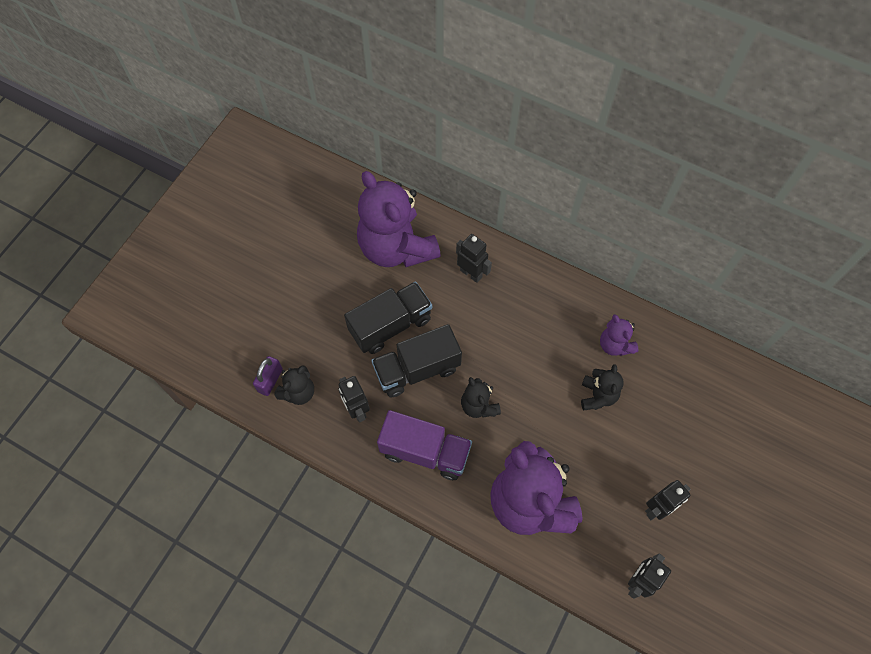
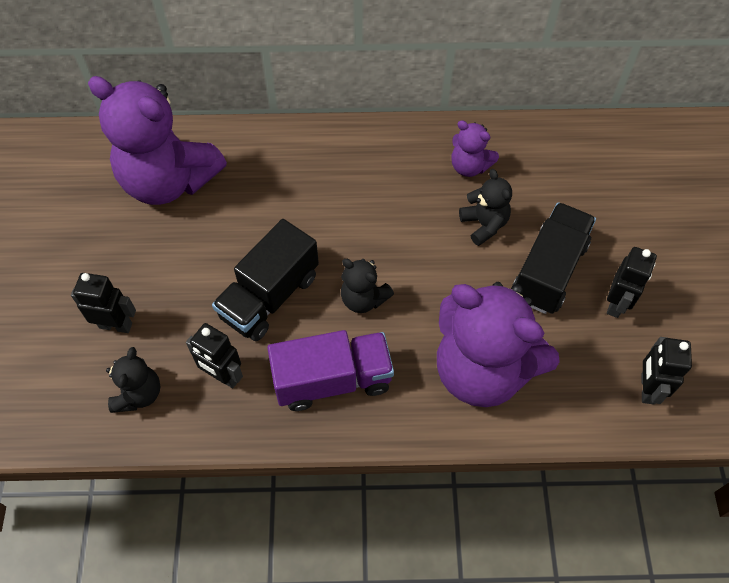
camera: 30 degrees left, 5 degrees down
(270, 380) = (94, 399): purple padlock -> none
(390, 325) = (210, 265): black truck -> black truck (549, 271)
(471, 273) = (271, 168): black robot -> black robot (116, 325)

